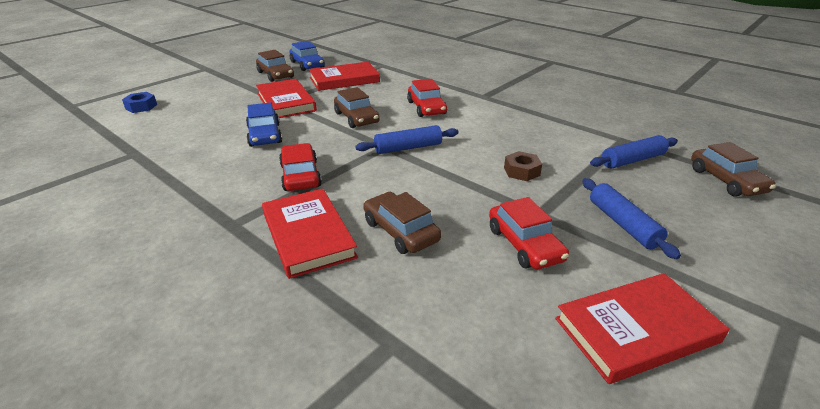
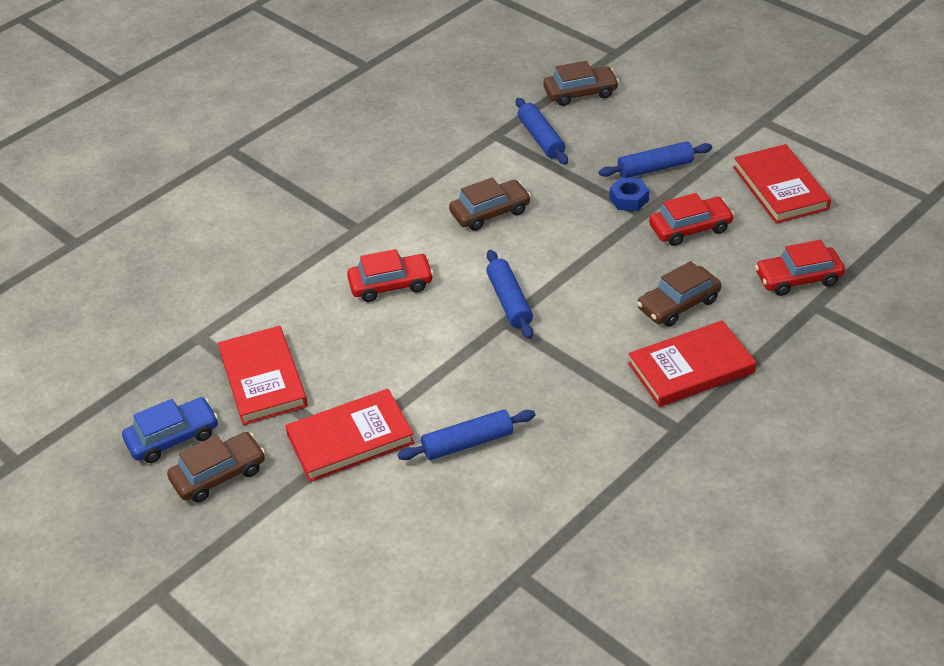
camera: 85 degrees left, 10 degrees up
(141, 107) = (346, 632): blue nut -> blue nut (629, 199)
(265, 135) = (467, 443): blue car -> blue rolling pin
(300, 175) = (577, 390): red car -> red car (798, 278)
(356, 118) = (418, 353): brown car -> brown car (490, 212)
(521, 171) = (565, 216): brown nut -> none

